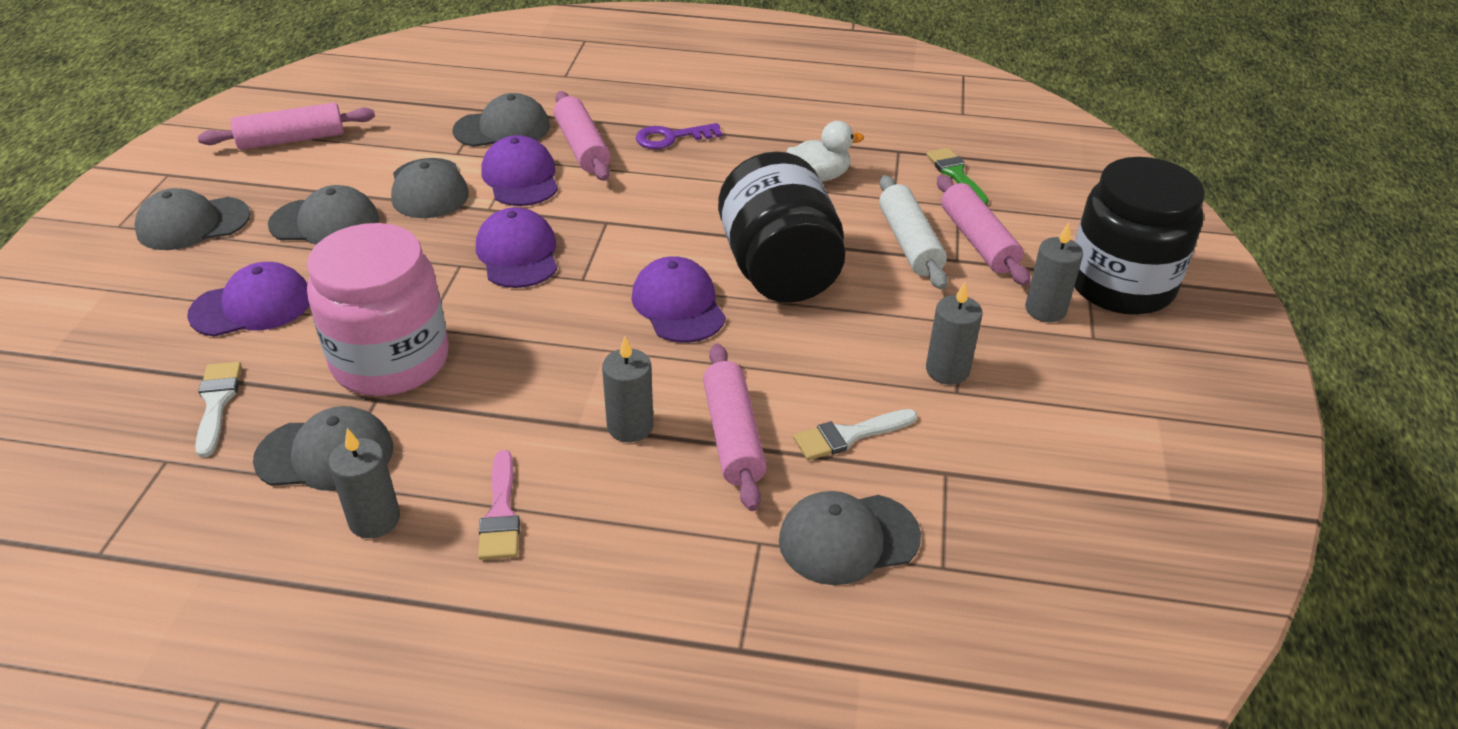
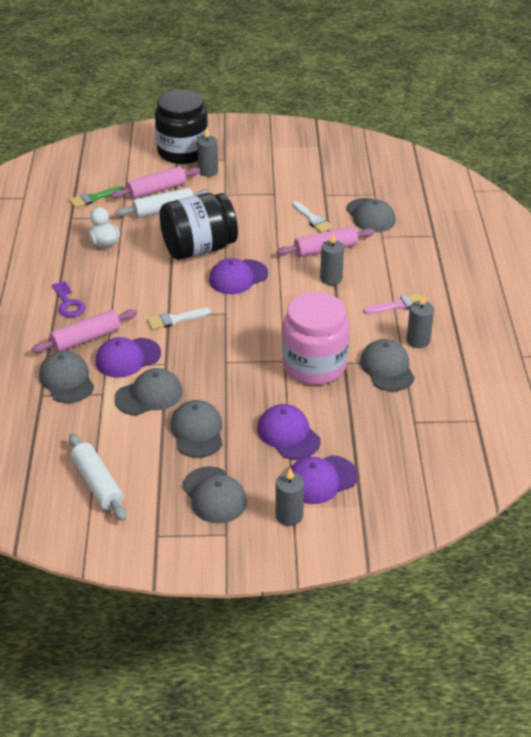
camera: 100 degrees left, 0 degrees up
(217, 403) = (369, 419): white brush -> white brush (175, 319)
(292, 139) = (97, 483): pink rolling pin -> white rolling pin
(518, 254) = (209, 341): purple cap -> purple cap (320, 480)
(947, 370) = (261, 196): grey candle -> grey candle (289, 515)

